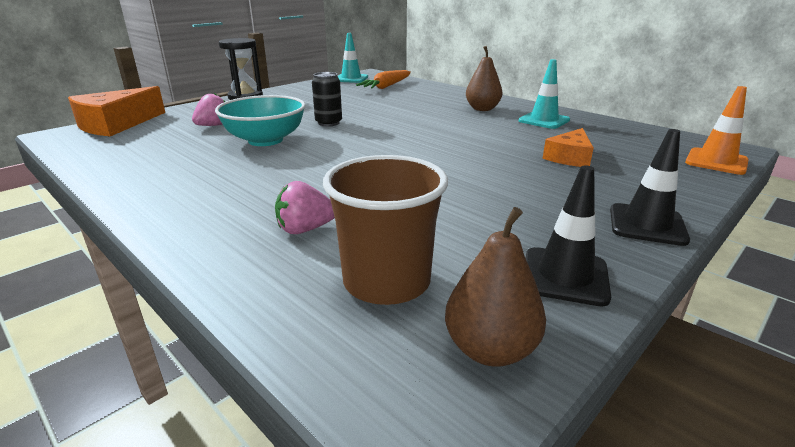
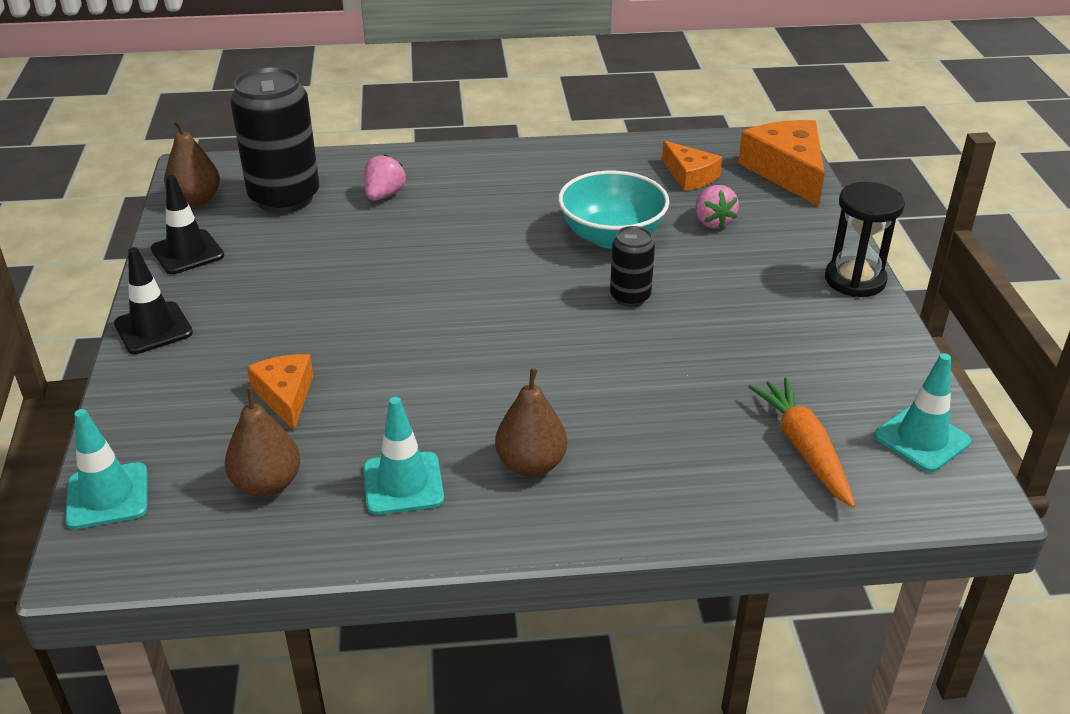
camera: 130 degrees right, 10 degrees up
(145, 142) = (689, 176): none -> orange cheese
(386, 282) = (284, 198): brown cup -> black can
(612, 138) = (267, 484): none -> brown pear
(716, 162) = (107, 496): orange traffic cone -> turquoise traffic cone

